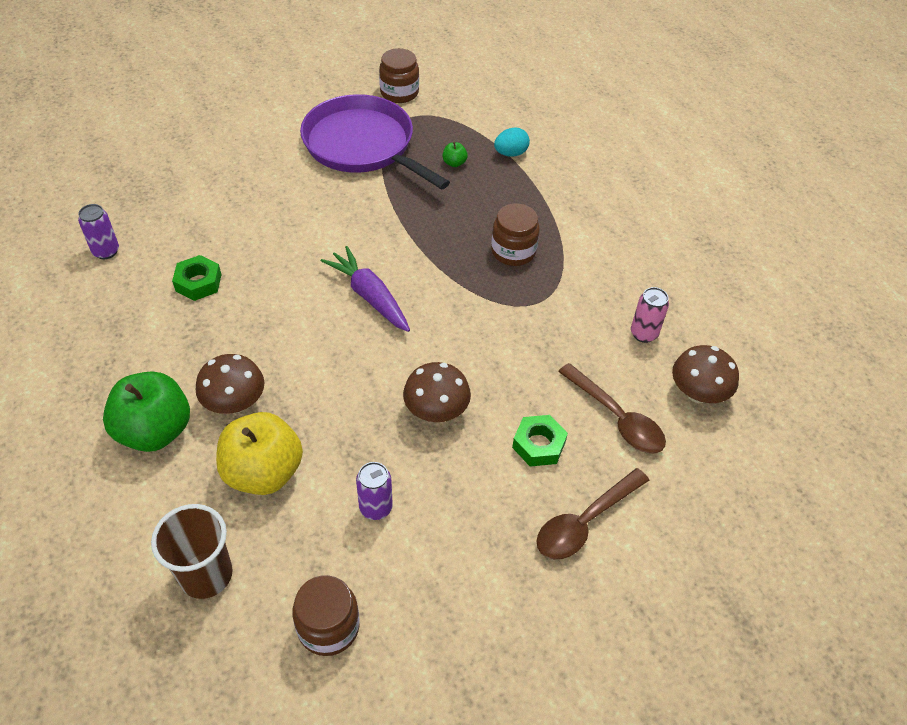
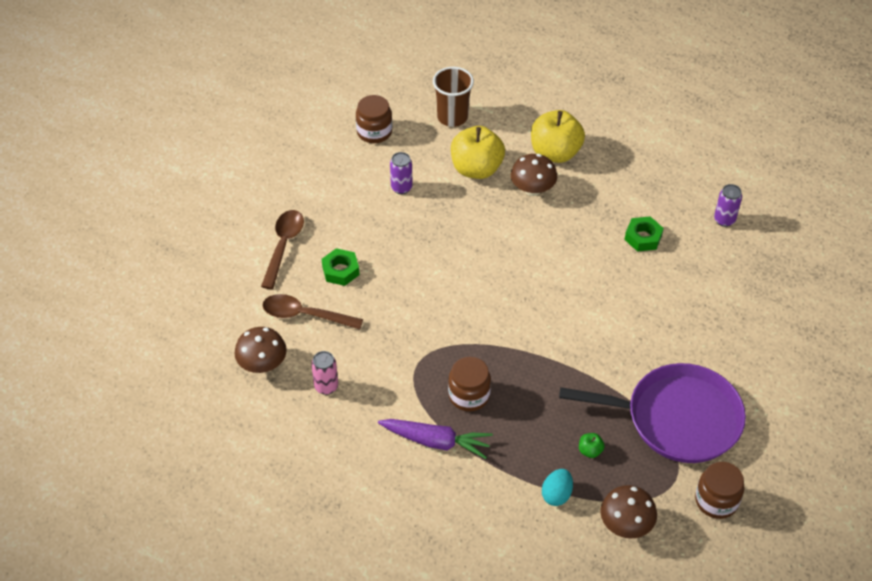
camera: 145 degrees right, 0 degrees up
(155, 431) = (555, 153): green apple -> yellow apple
(369, 296) = (530, 297): purple carrot -> purple carrot (436, 441)
(436, 411) = (417, 253): brown mushroom -> brown mushroom (626, 524)

